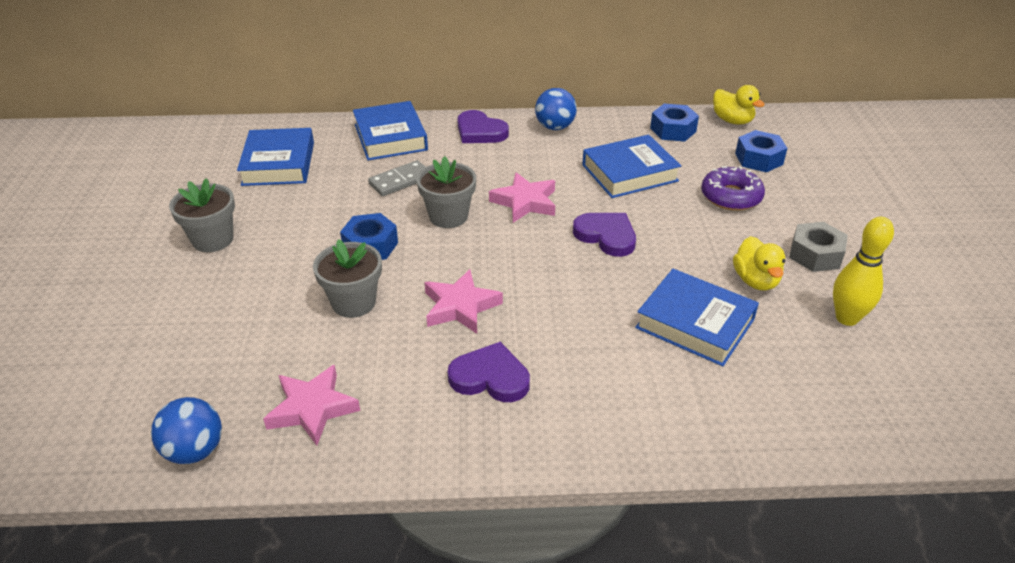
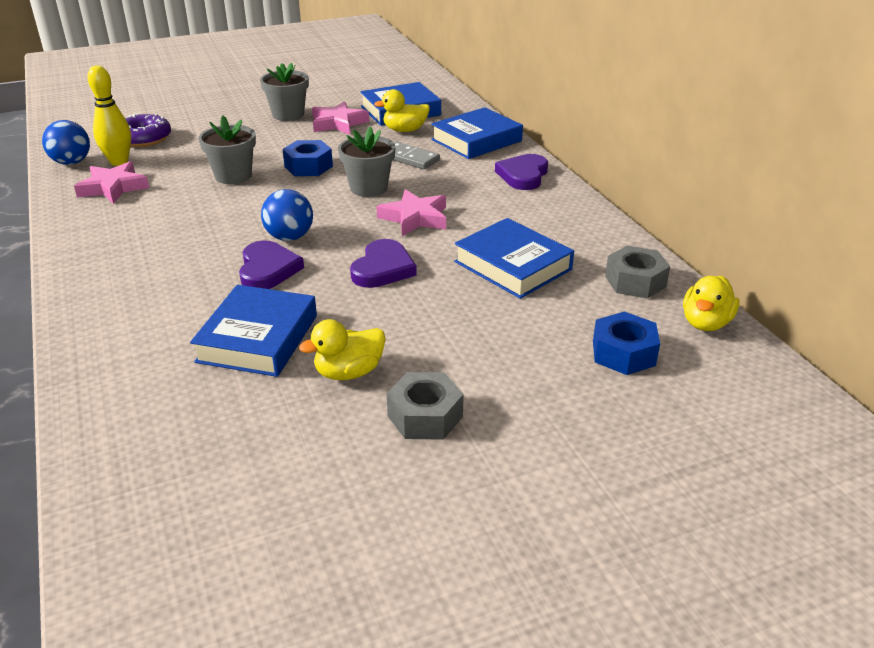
camera: 70 degrees right, 5 degrees down
(331, 170) = (405, 130): none -> yellow duck
(460, 306) = (243, 217): pink star -> pink star (338, 123)
(490, 377) = (157, 245): purple heart -> purple heart (268, 269)
(555, 127) = (569, 210): blue ball -> blue ball (289, 237)
(673, 130) = (635, 281): blue nut -> grey nut
(731, 196) = (514, 339): purple donut -> purple donut (144, 138)
(846, 318) = (303, 449): yellow bowling pin -> yellow bowling pin (119, 162)

